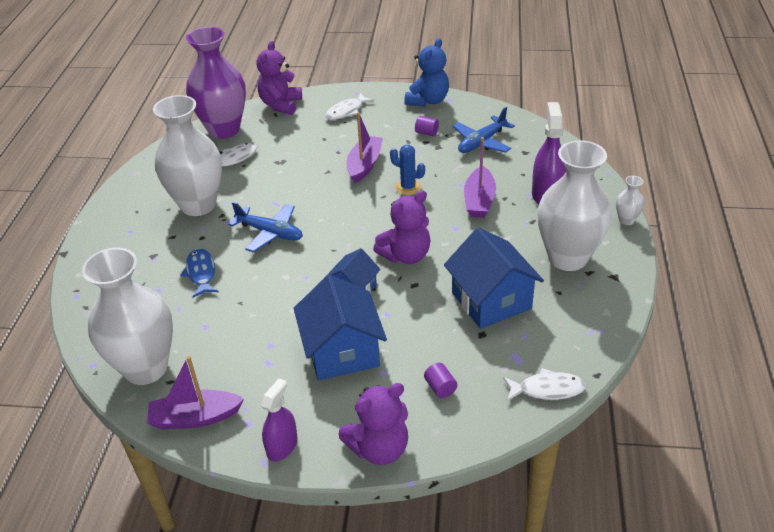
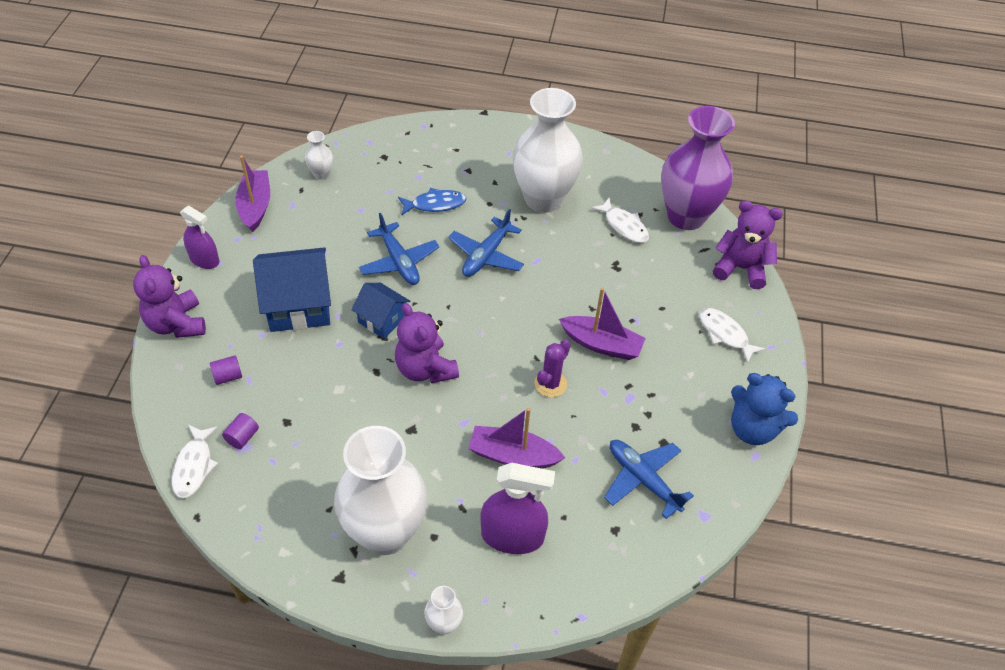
camera: 90 degrees right, 10 degrees up
(146, 368) = (321, 174): white vase -> white vase, size x0.41
(280, 288) = (399, 261): none -> blue plane
(408, 187) = (550, 384): blue cactus -> purple cactus
(426, 133) = (669, 417): purple cylinder -> purple cylinder (242, 437)
(491, 300) = (333, 438): blue house -> none

